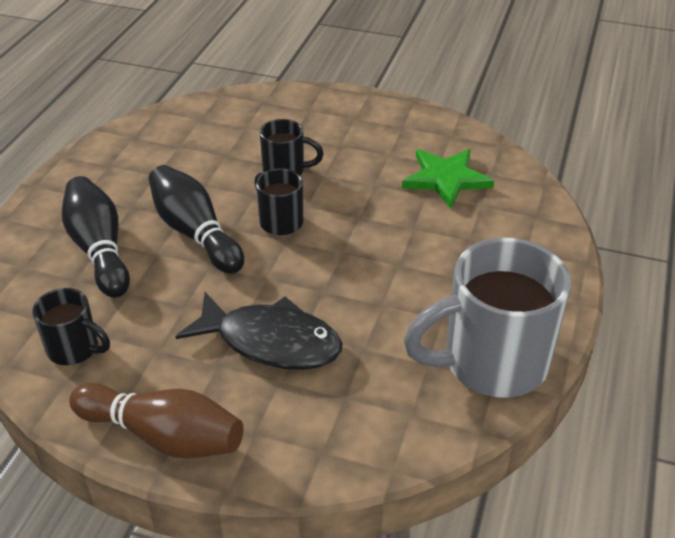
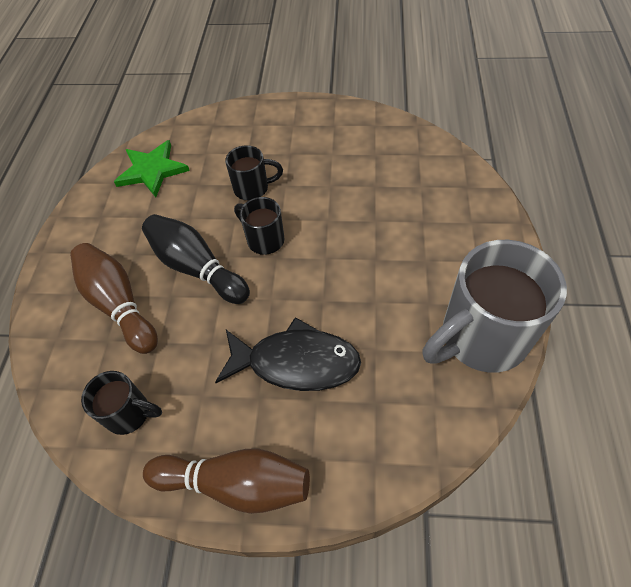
camera: 10 degrees left, 15 degrees up
(99, 249) = (119, 304): black bowling pin -> brown bowling pin
(446, 179) = (385, 167): green star -> green star (152, 170)

